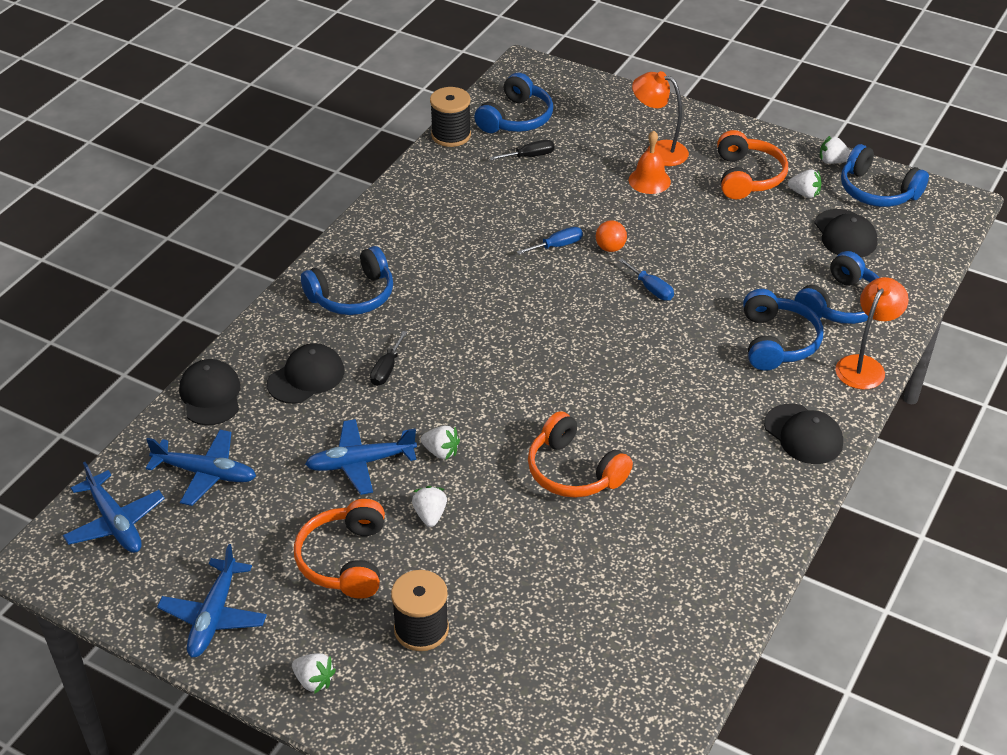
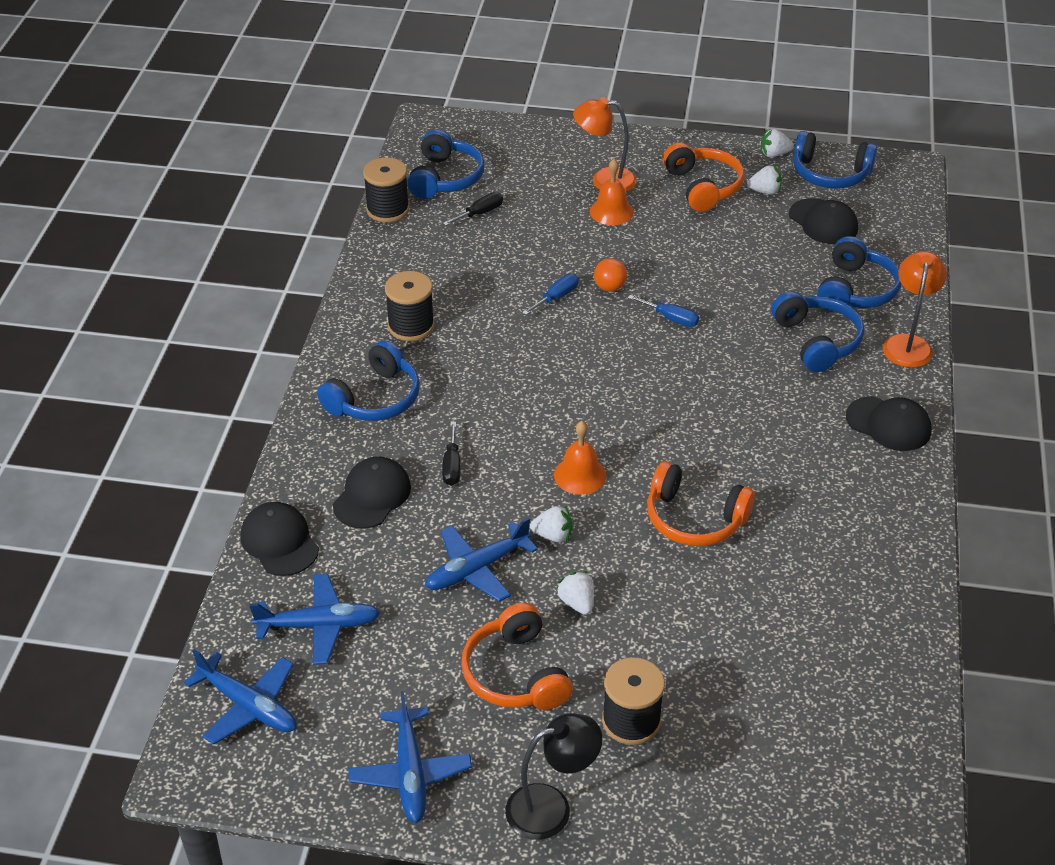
camera: 20 degrees left, 0 degrees up
(314, 681) = (551, 807): white strawberry -> black lamp
(416, 241) = (411, 326): none -> black spool
(493, 406) = (580, 475): none -> orange bell

